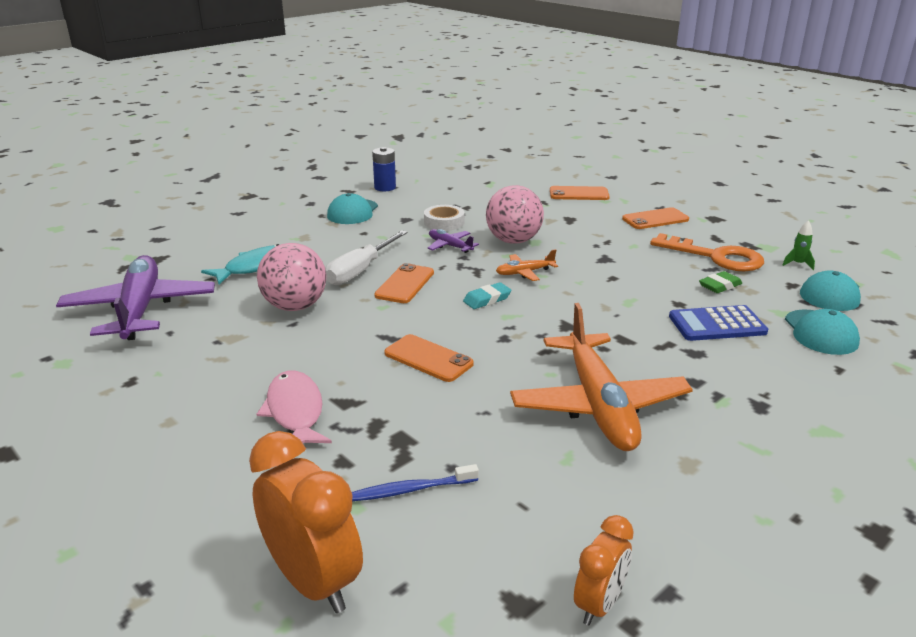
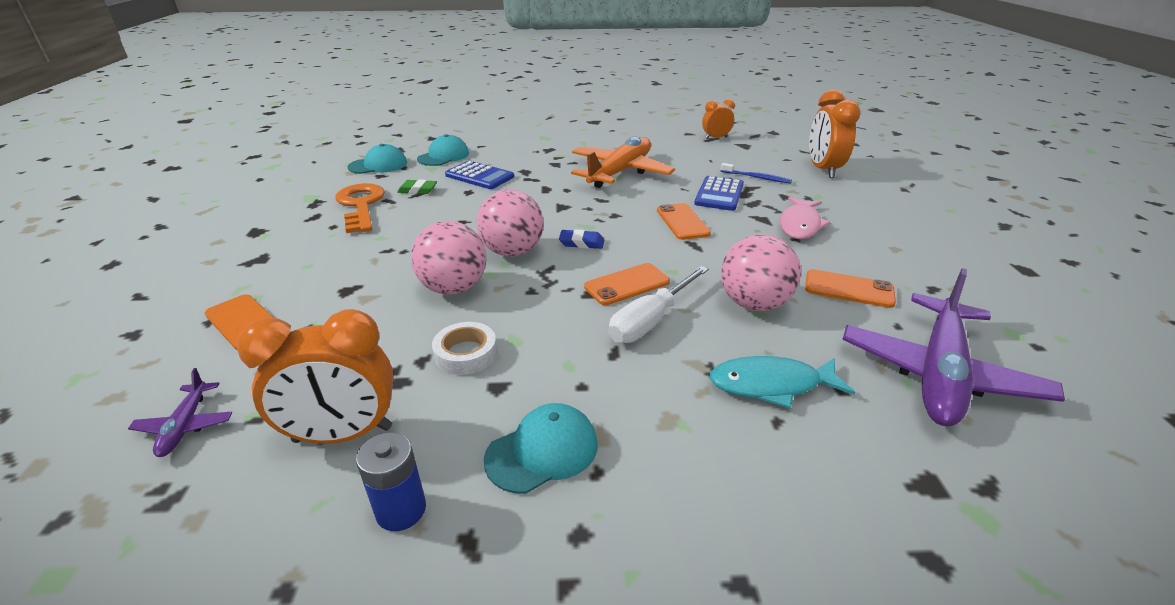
camera: 140 degrees left, 5 degrees up
(360, 270) = (651, 320): white screwdriver -> white screwdriver turned 150 degrees clockwise
(431, 422) = (719, 194): none -> blue calculator
(444, 190) = (343, 435): none -> orange clock
(450, 246) = (520, 311): purple plane -> purple plane (185, 426)
(487, 299) = (581, 243): turquoise eraser -> blue eraser
(524, 272) = (512, 252): orange plane -> pink ball
(655, 219) = (292, 252): orange phone -> orange phone (848, 289)
(797, 264) = (336, 182): green rocket -> none

